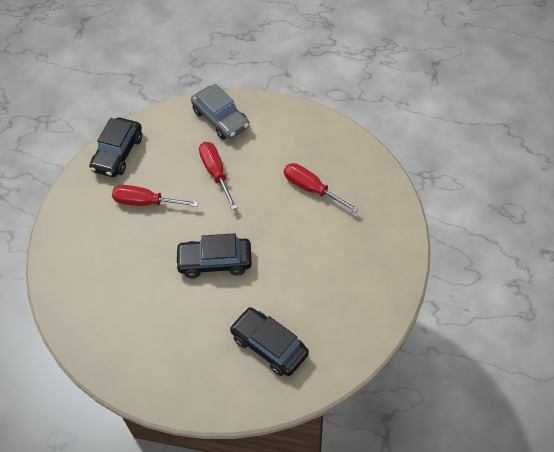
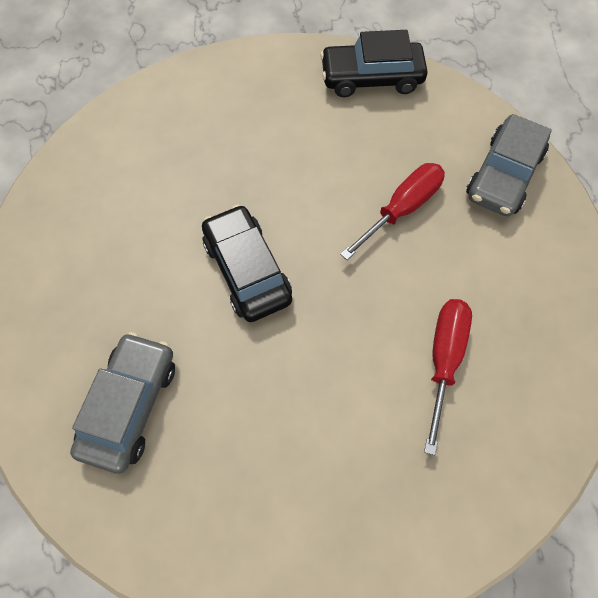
camera: 65 degrees right, 10 degrees up
(146, 202) = (308, 143): red screwdriver -> none
(269, 346) = (130, 405): black car -> grey car

